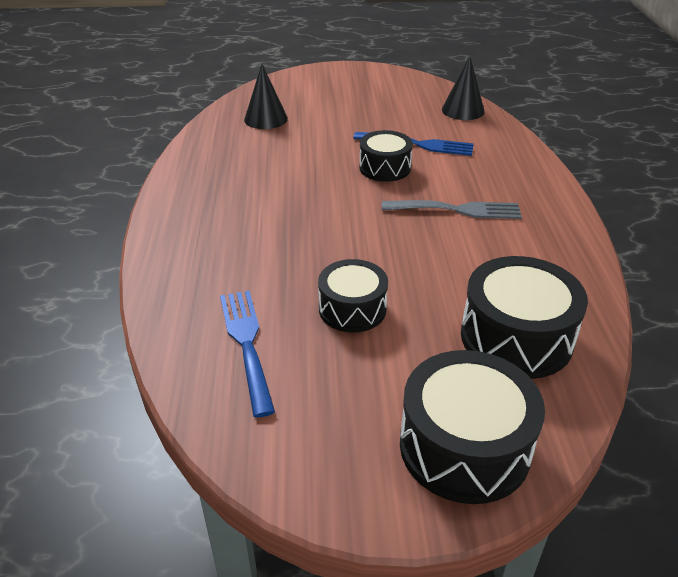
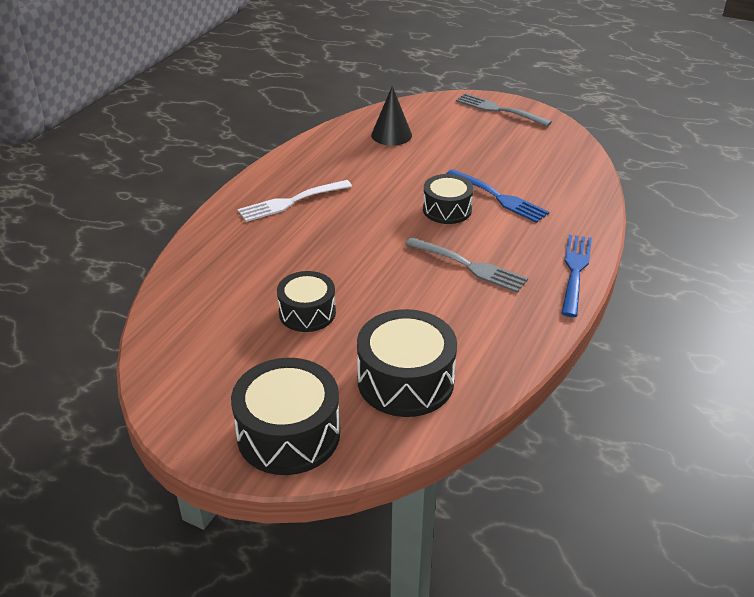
camera: 30 degrees right, 0 degrees up
(225, 206) = (291, 202): none -> white fork
(247, 344) = (214, 309): blue fork -> blue fork (575, 271)
(342, 75) = (499, 110): none -> grey fork
(463, 110) = (577, 177): black cone -> none

